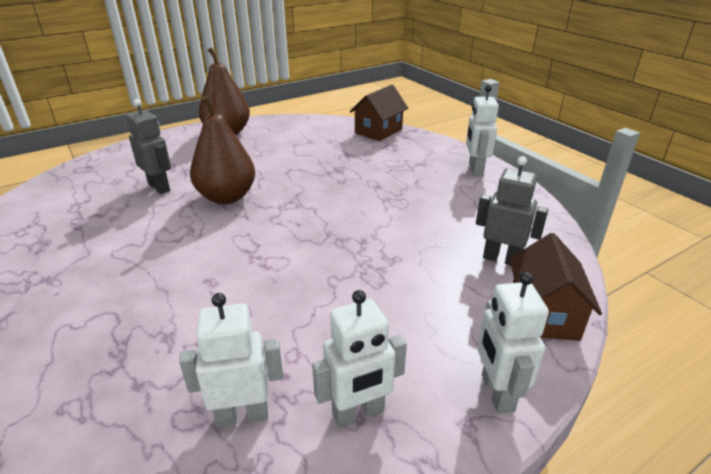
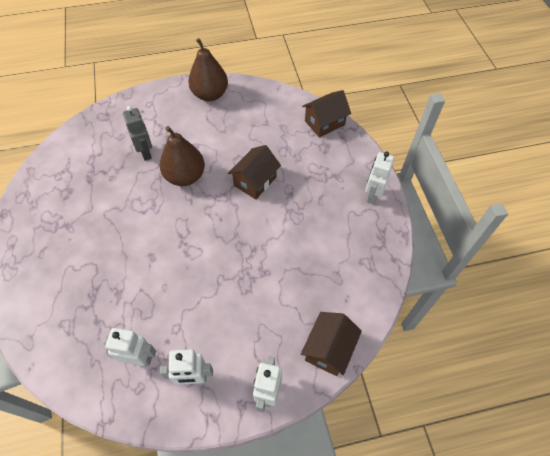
camera: 20 degrees right, 25 degrees up
(325, 184) = (255, 181): none -> brown house
(501, 259) = (332, 295): grey robot -> none

